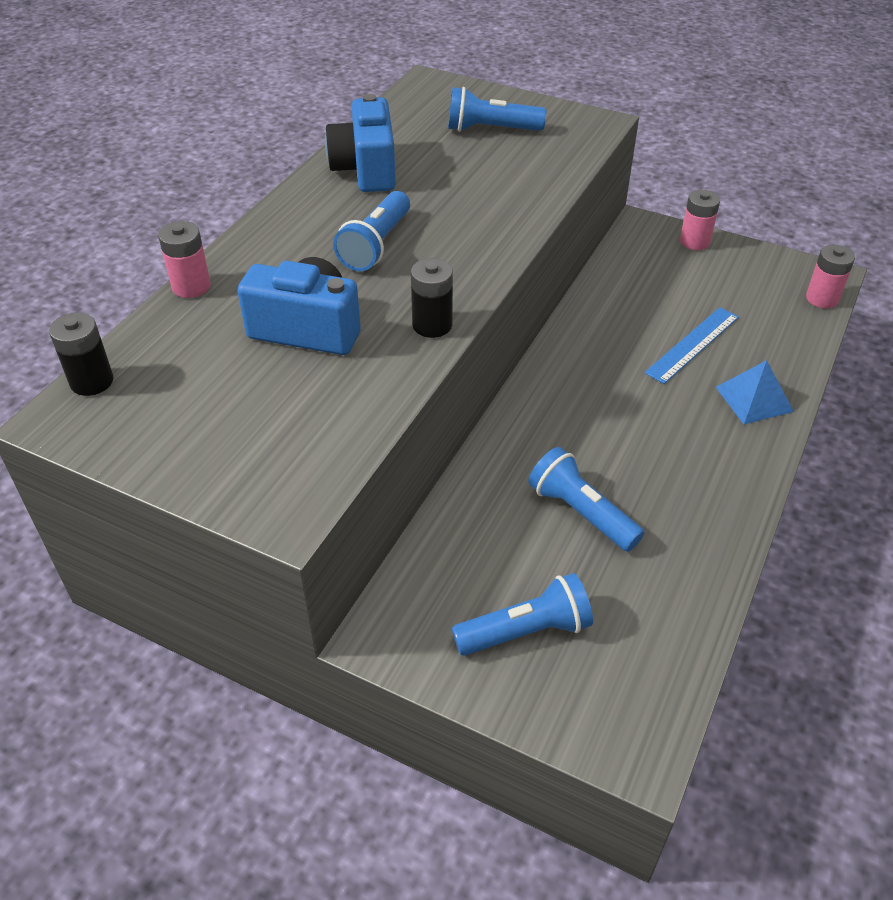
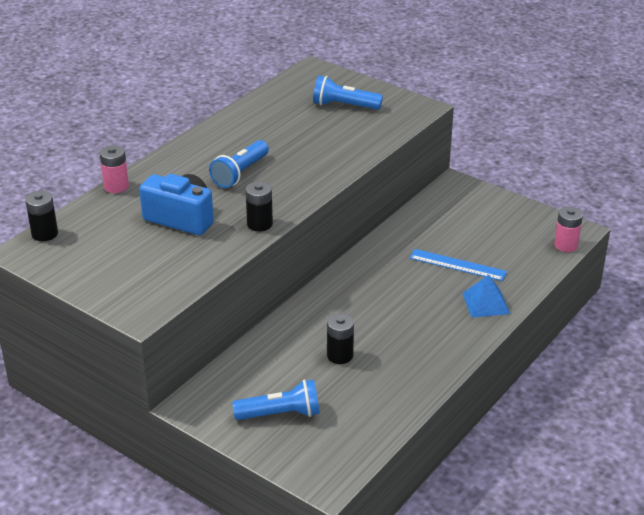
camera: 10 degrees right, 10 degrees down
(366, 169) = (249, 125): blue camera -> none
(581, 513) = (340, 355): blue flashlight -> black battery
(692, 344) = (457, 265): blue ruler -> blue ruler turned 60 degrees clockwise
(694, 241) = (489, 198): pink battery -> none

